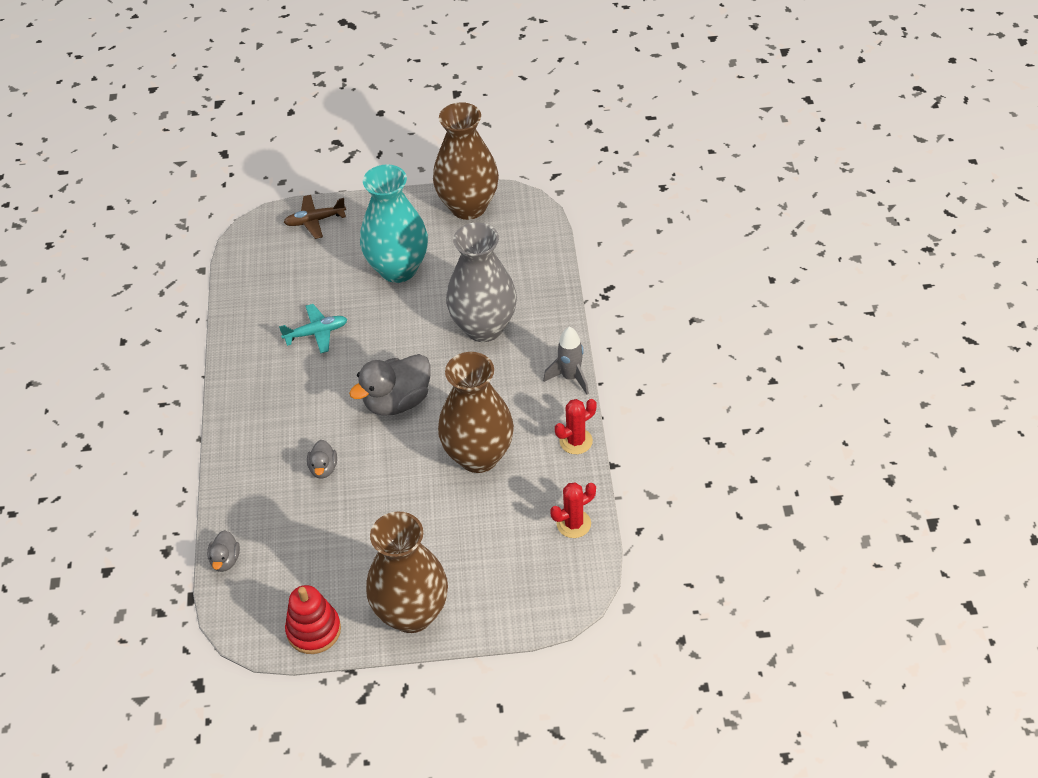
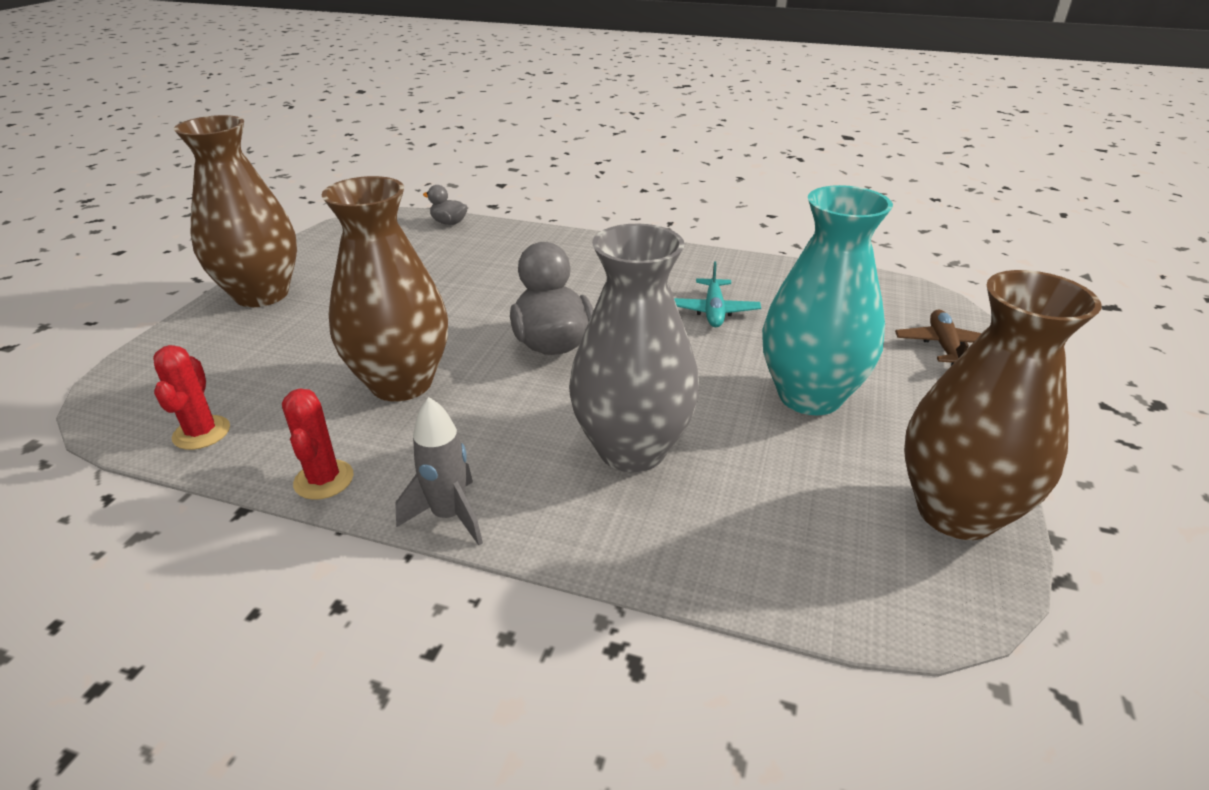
camera: 110 degrees right, 15 degrees down
(314, 630) = (321, 247): red stacking toy -> none
(323, 468) = (500, 281): grey duck -> none

